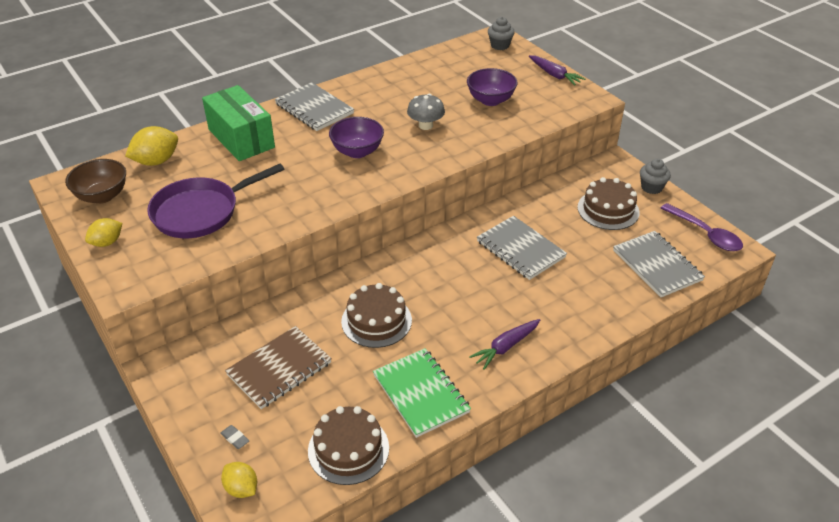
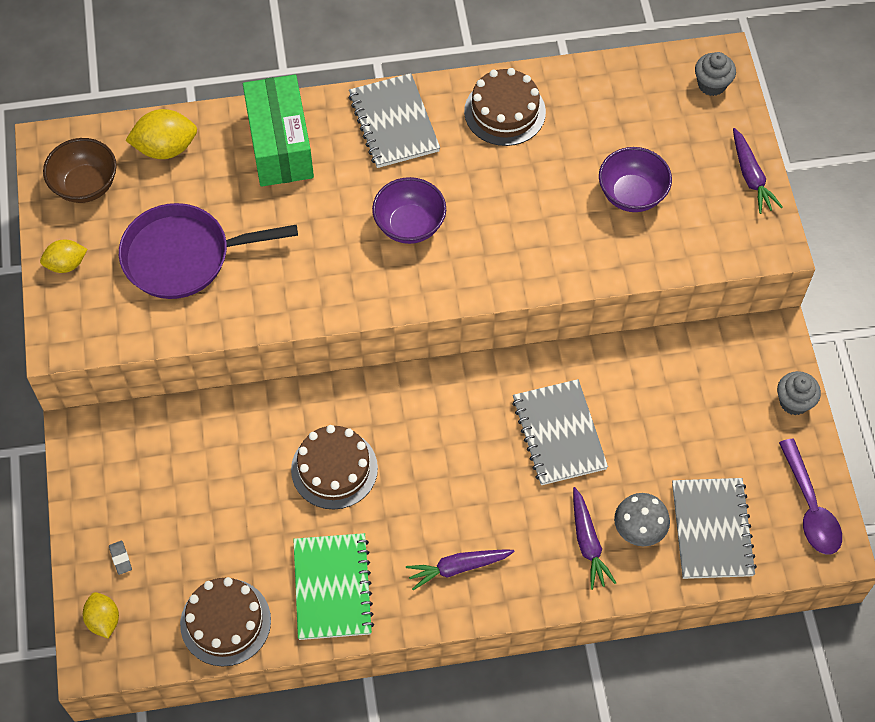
camera: 25 degrees right, 20 degrees up
(279, 369) = (201, 489): brown notebook -> none
(425, 125) = (519, 210): grey mushroom -> grey mushroom (639, 529)
(584, 300) = (588, 543): none -> purple carrot
(608, 210) = (710, 416): brown cake -> brown cake (505, 112)

